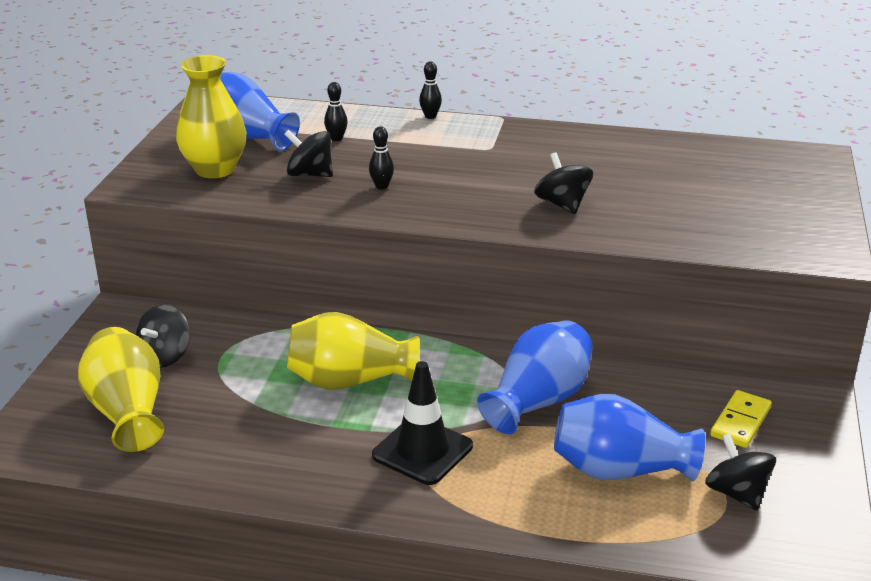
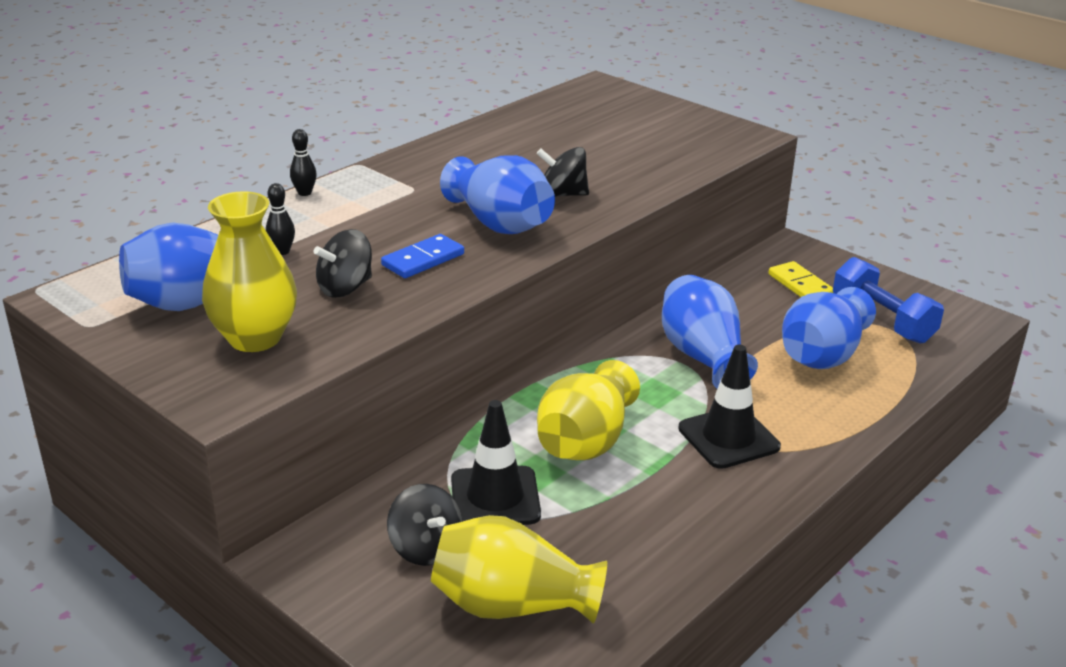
camera: 60 degrees left, 0 degrees up
(243, 364) = (495, 497): none -> black traffic cone
(381, 186) = (423, 260): black bowling pin -> blue domino
(476, 195) = (500, 223): none -> blue vase
(736, 493) = (882, 320): black spinning top -> blue dumbbell

